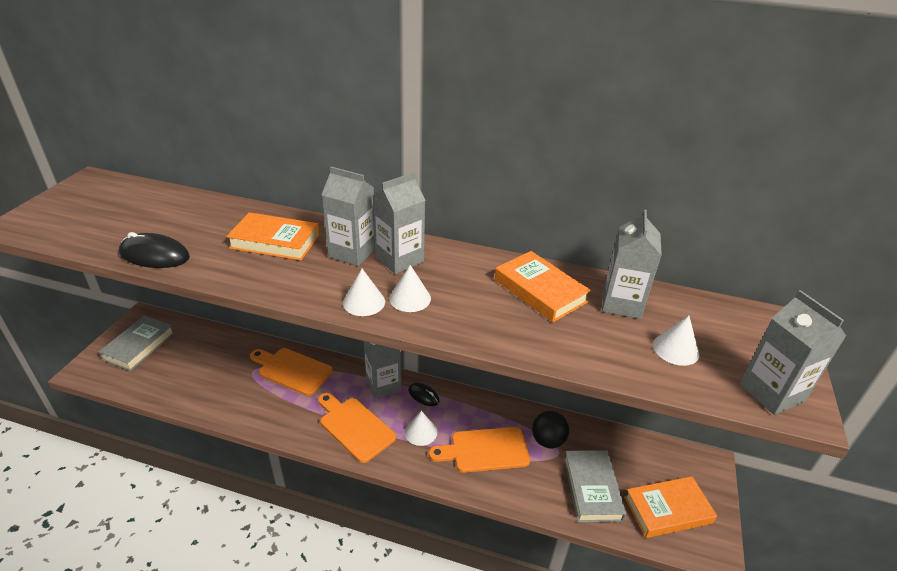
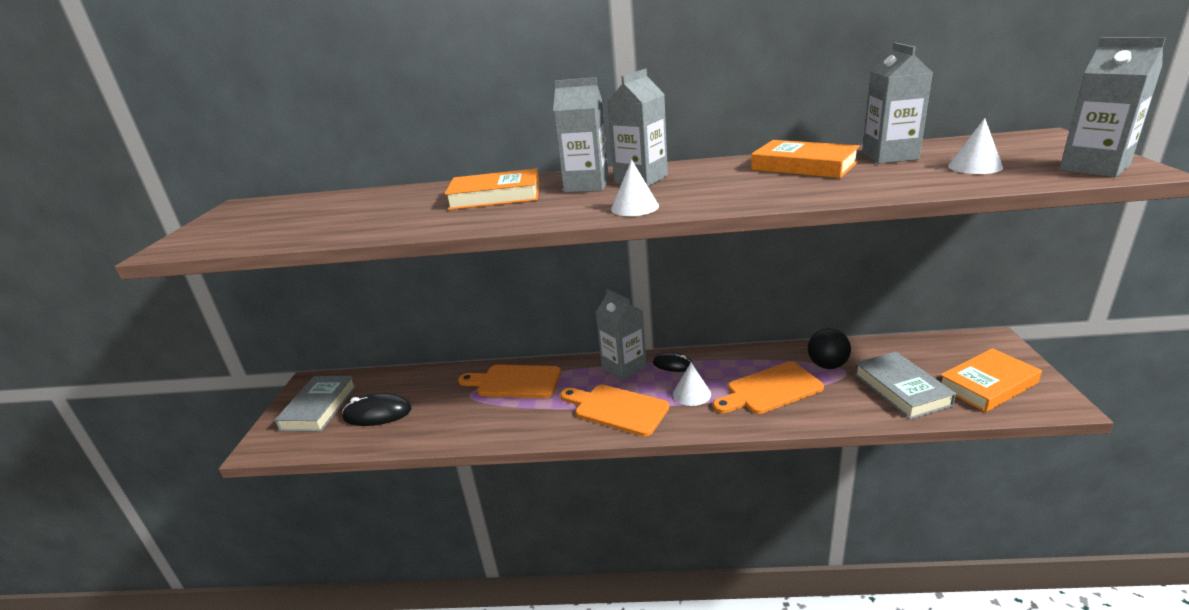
camera: 10 degrees left, 10 degrees down
(155, 255) = (366, 230): black mouse -> black mouse (377, 414)
(410, 298) = (680, 195): white cone -> none

